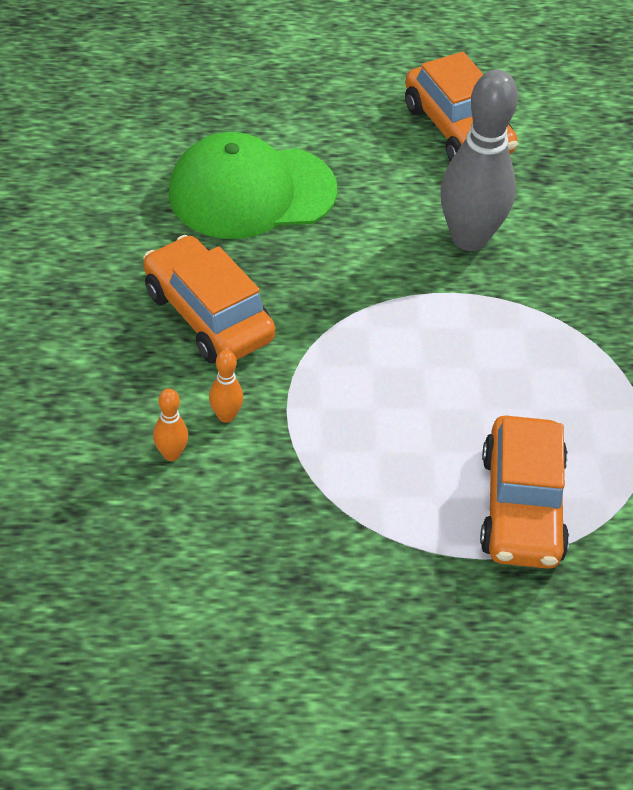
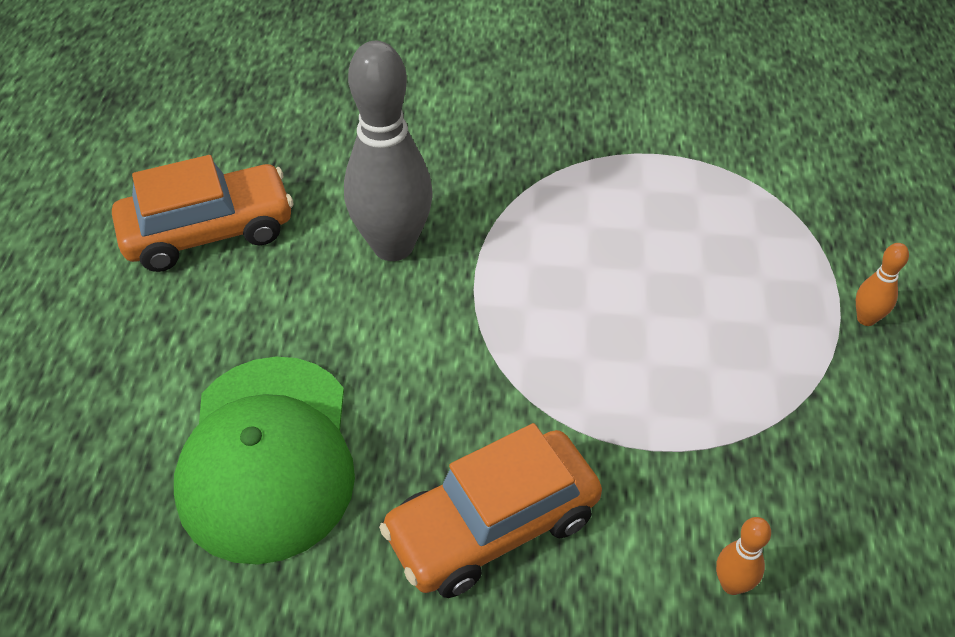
camera: 80 degrees left, 0 degrees up
(226, 416) = (665, 516): orange bowling pin -> orange bowling pin (866, 319)
(521, 507) = (772, 257): orange car -> none

